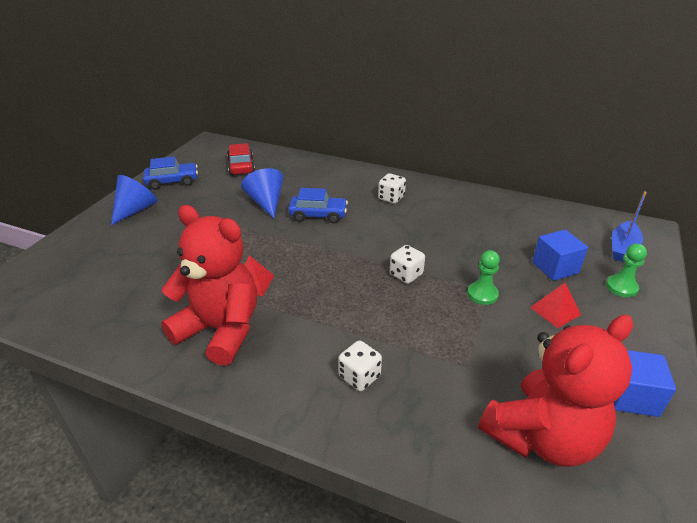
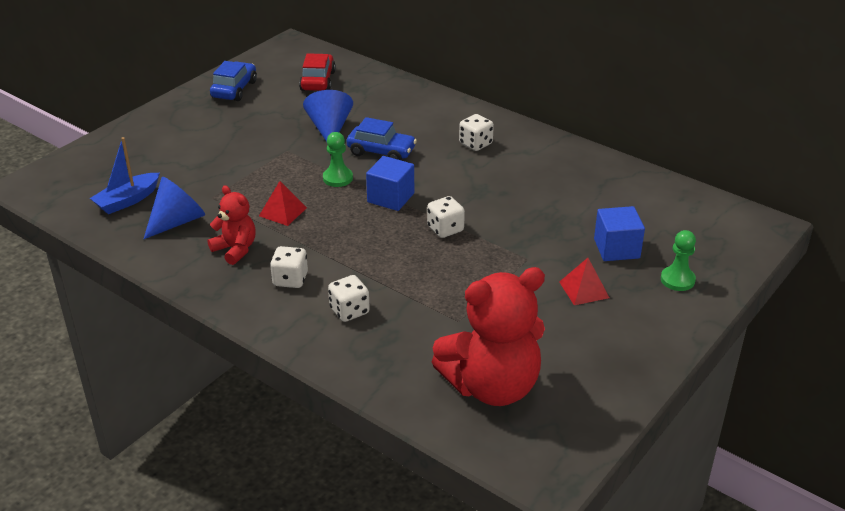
camera: 15 degrees right, 0 degrees up
(135, 210) = (186, 117): blue cone -> blue cone (177, 221)
(172, 182) = (234, 89): blue car -> blue car turned 75 degrees counterclockwise
(220, 330) = (235, 249): red teddy bear -> red teddy bear, size x0.51
(287, 353) = (290, 279): none -> white dice
(482, 294) = (516, 261): green pawn -> green pawn (338, 178)
(623, 248) = (714, 241): blue boat -> blue boat (127, 200)
(631, 396) = (604, 373): blue cube -> blue cube (390, 198)

